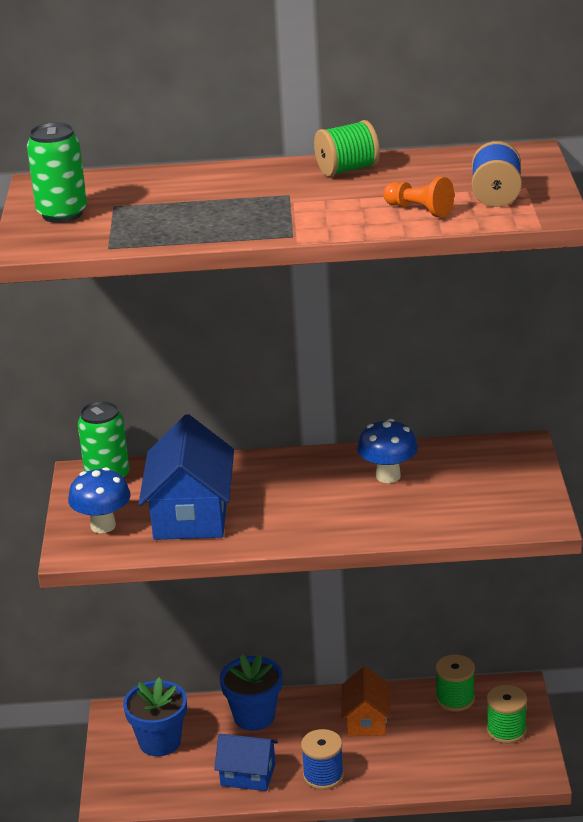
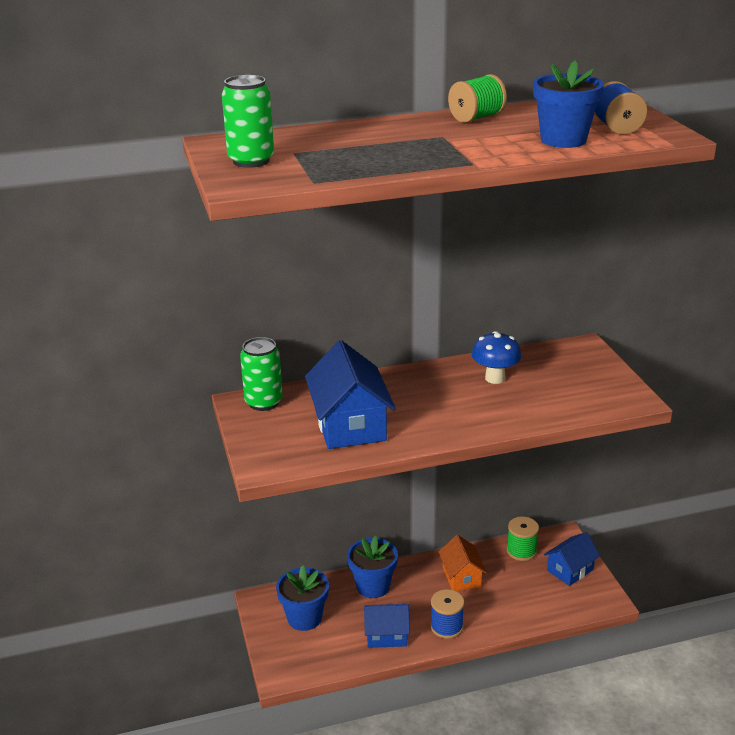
camera: 15 degrees left, 0 degrees up
(103, 526) = (278, 442): blue mushroom -> none
(419, 210) = (563, 140): orange pawn -> blue flower pot
(506, 730) = (570, 570): green spool -> blue house

